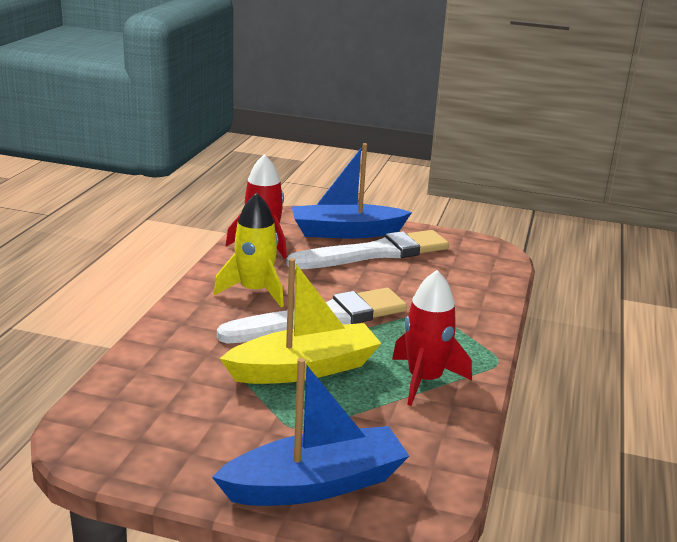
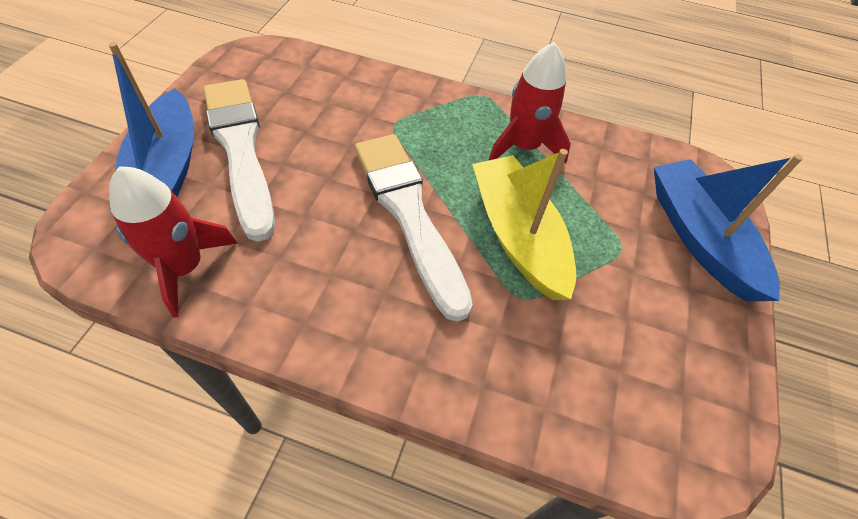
camera: 90 degrees left, 30 degrees up
(254, 291) = (335, 279): yellow rocket -> none

